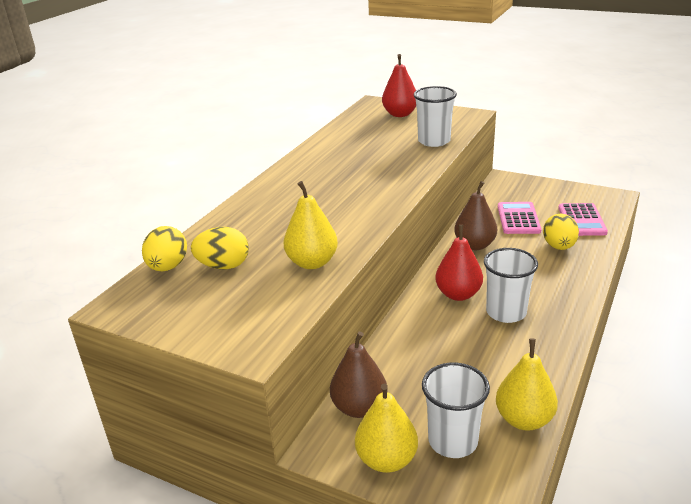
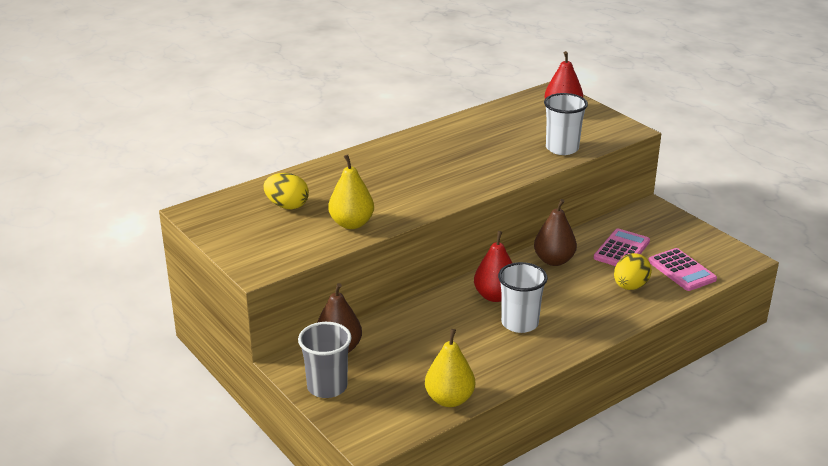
camera: 25 degrees right, 0 degrees up
(168, 267) = (248, 194): yellow egg -> none
(386, 460) = (327, 387): yellow pear -> grey cup
(453, 441) = (384, 393): white cup -> none
(581, 220) = (681, 270): pink calculator -> pink calculator turned 60 degrees counterclockwise

